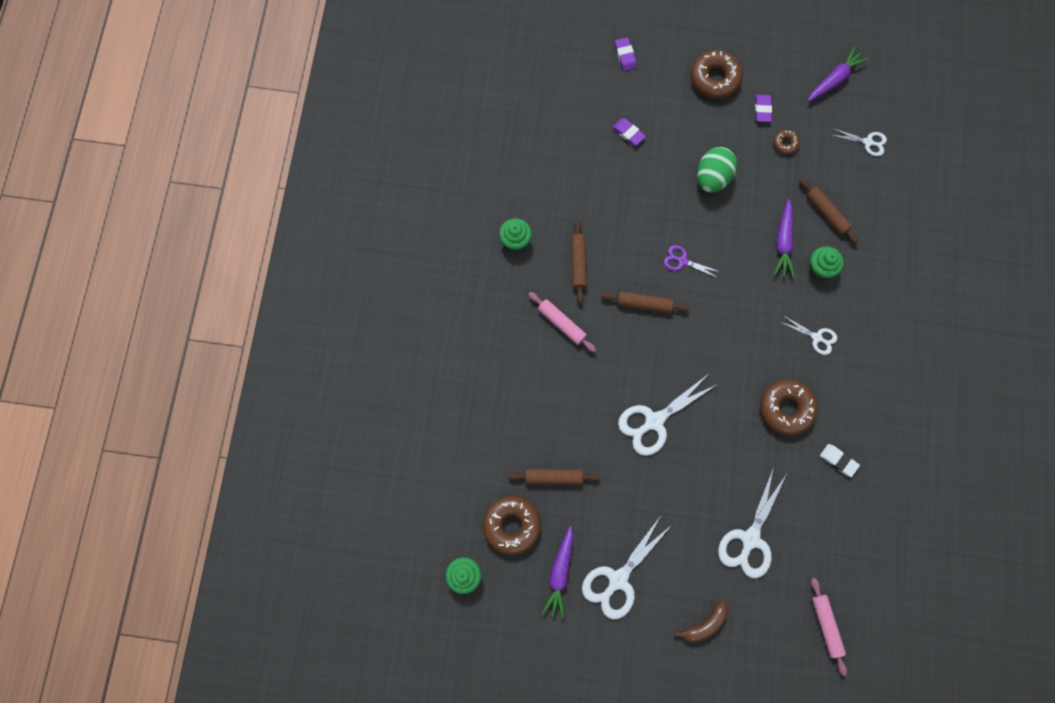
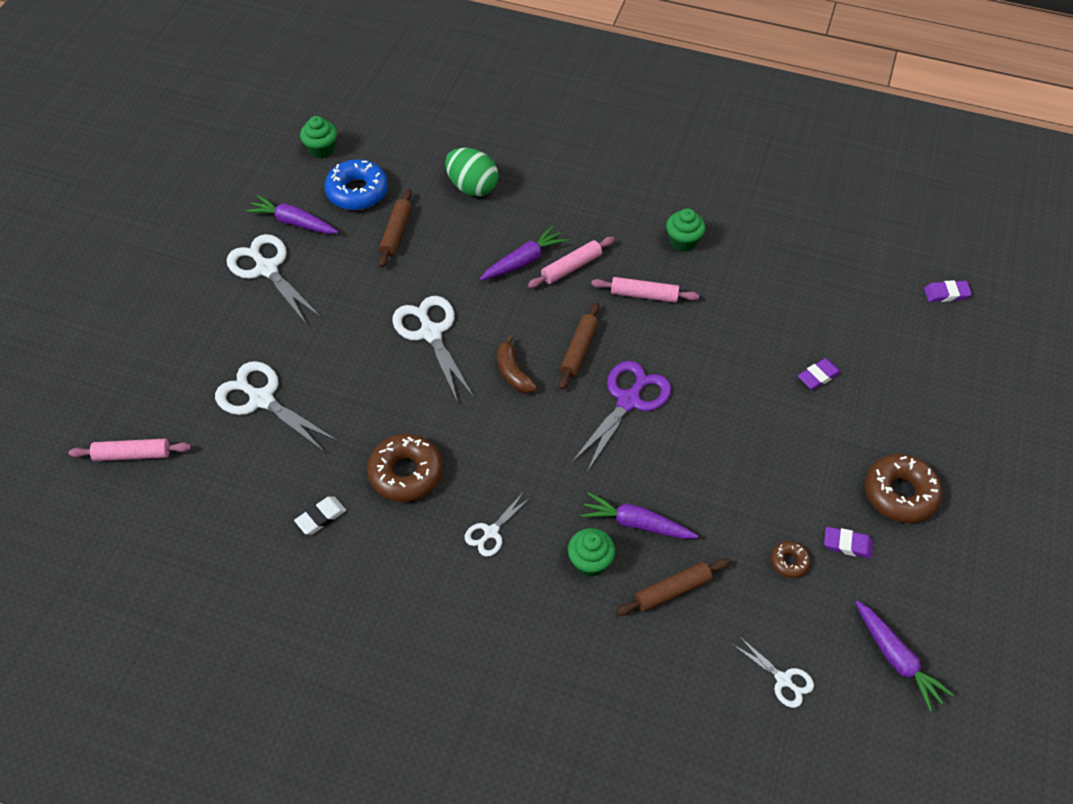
camera: 100 degrees right, 20 degrees down
(512, 525) = (357, 192): brown donut -> blue donut
(563, 363) = (523, 261): none -> purple carrot
(578, 263) = (644, 295): brown rolling pin -> pink rolling pin
(625, 56) = (937, 394): purple eraser -> purple eraser (946, 294)
(682, 261) = (628, 401): purple scissors -> purple scissors, size x1.81
(704, 624) = (187, 336): brown banana -> brown banana (513, 372)
(712, 177) = (744, 459): green egg -> green egg (472, 187)
(867, 142) = (783, 680): white scissors -> white scissors turned 75 degrees counterclockwise

